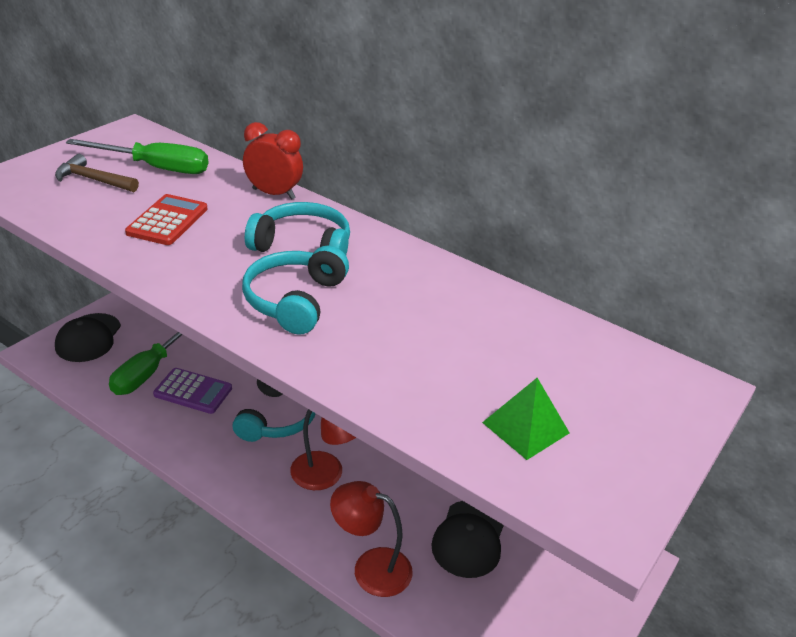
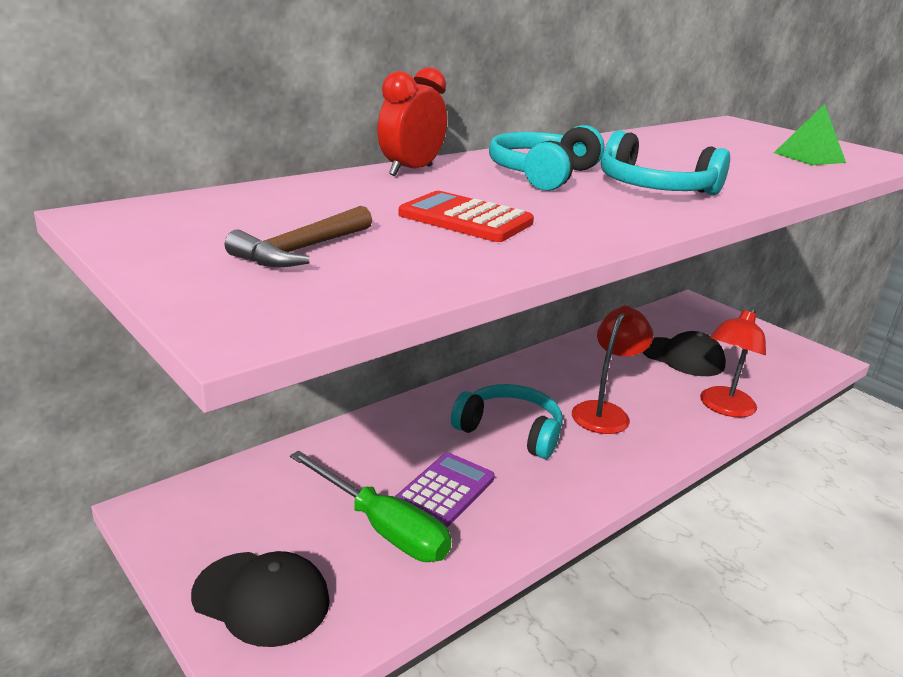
camera: 75 degrees left, 10 degrees down
(155, 168) = (287, 213): green screwdriver -> none

